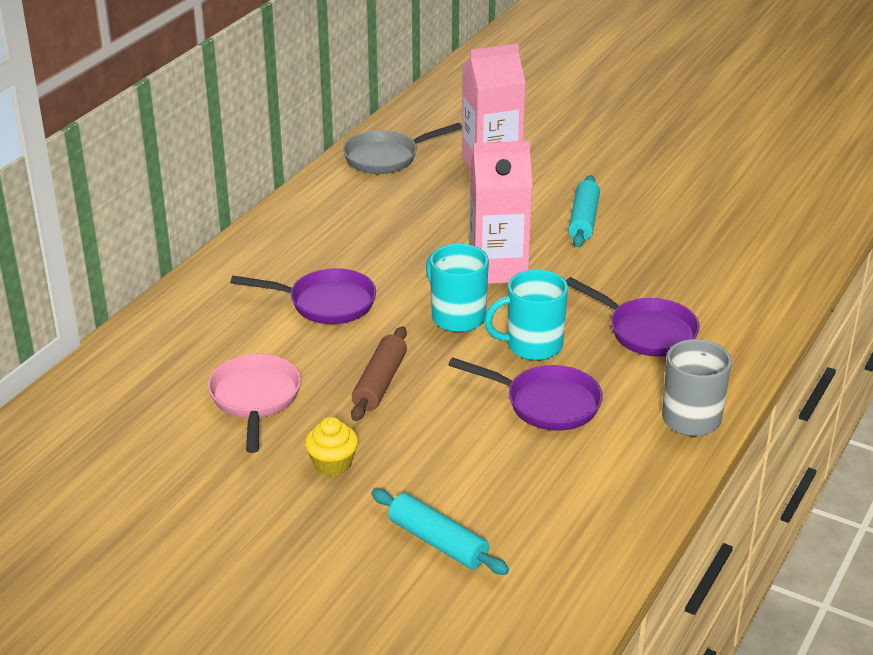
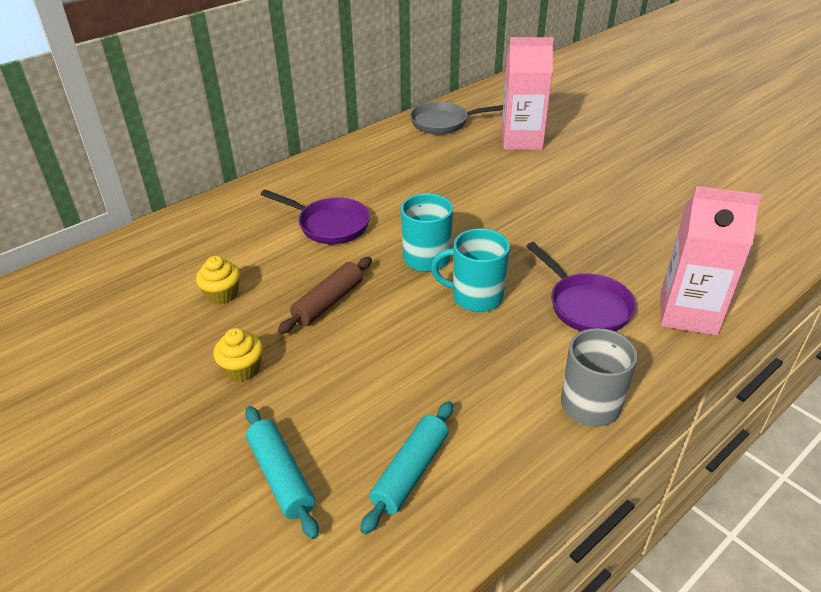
camera: 20 degrees right, 5 degrees up
(255, 399) = (222, 294): pink pan -> yellow cupcake
(498, 268) = (482, 223): pink carton -> pink carton (688, 313)
(546, 403) = (459, 355): purple pan -> none
(584, 220) = (575, 196): turquoise rolling pin -> turquoise rolling pin (410, 472)

